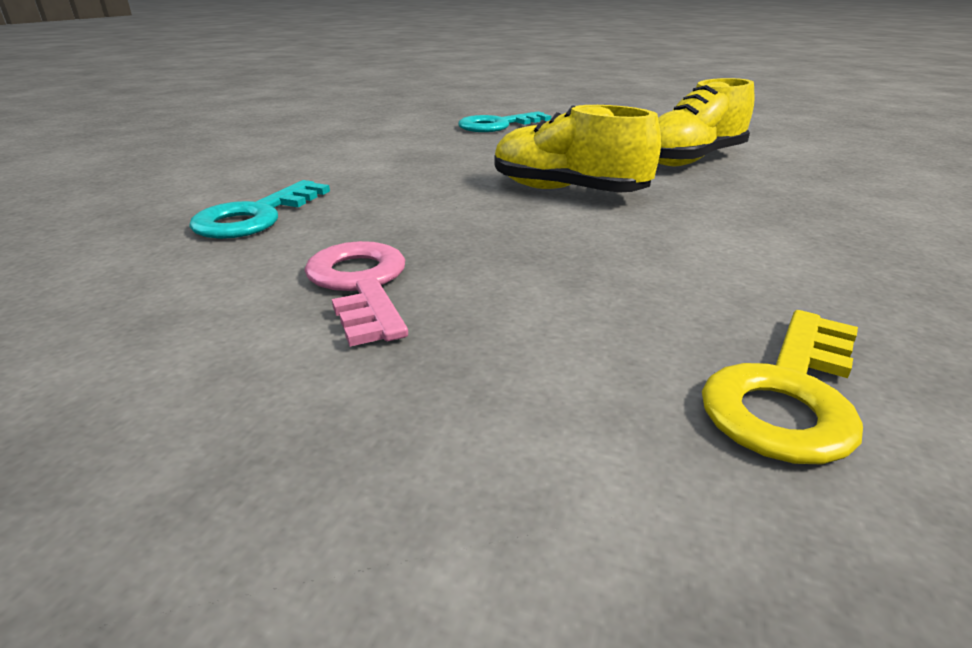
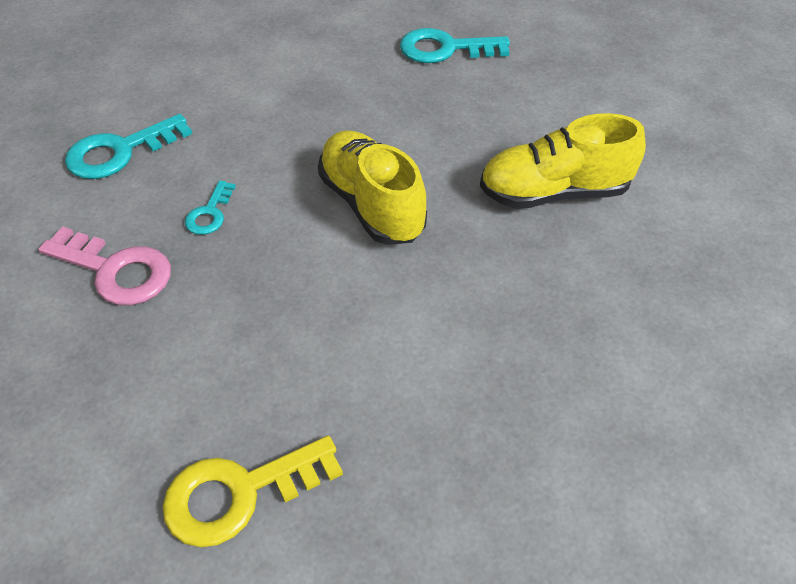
camera: 30 degrees right, 20 degrees up
(361, 285) = (116, 270): pink key -> pink key turned 105 degrees clockwise
(418, 227) = (210, 213): none -> turquoise key

